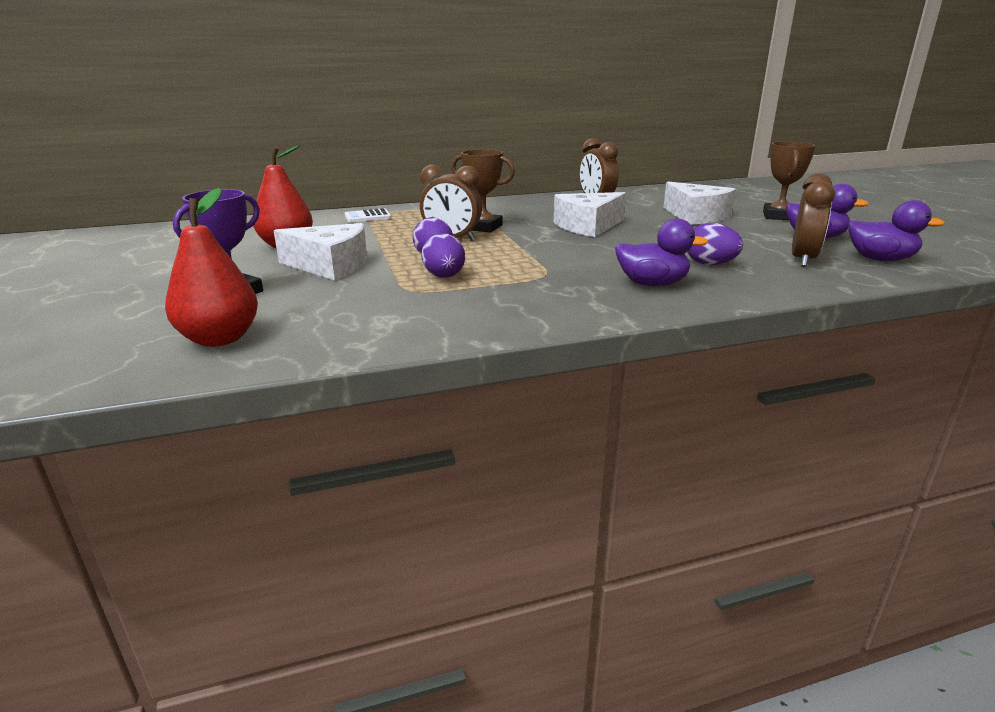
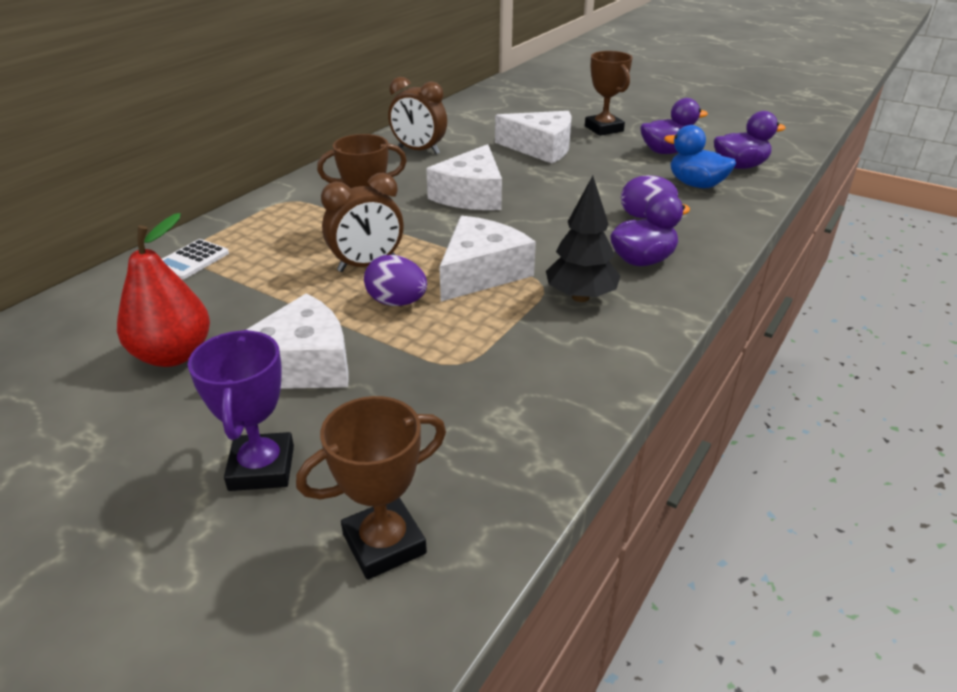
camera: 40 degrees left, 10 degrees up
(220, 339) = (384, 543): red pear -> brown trophy
(444, 277) = (457, 328): purple egg -> none
(515, 259) = (481, 272): none -> white cheese
(559, 287) = (580, 297): none -> black tree
(803, 259) = (696, 185): brown clock -> blue duck

